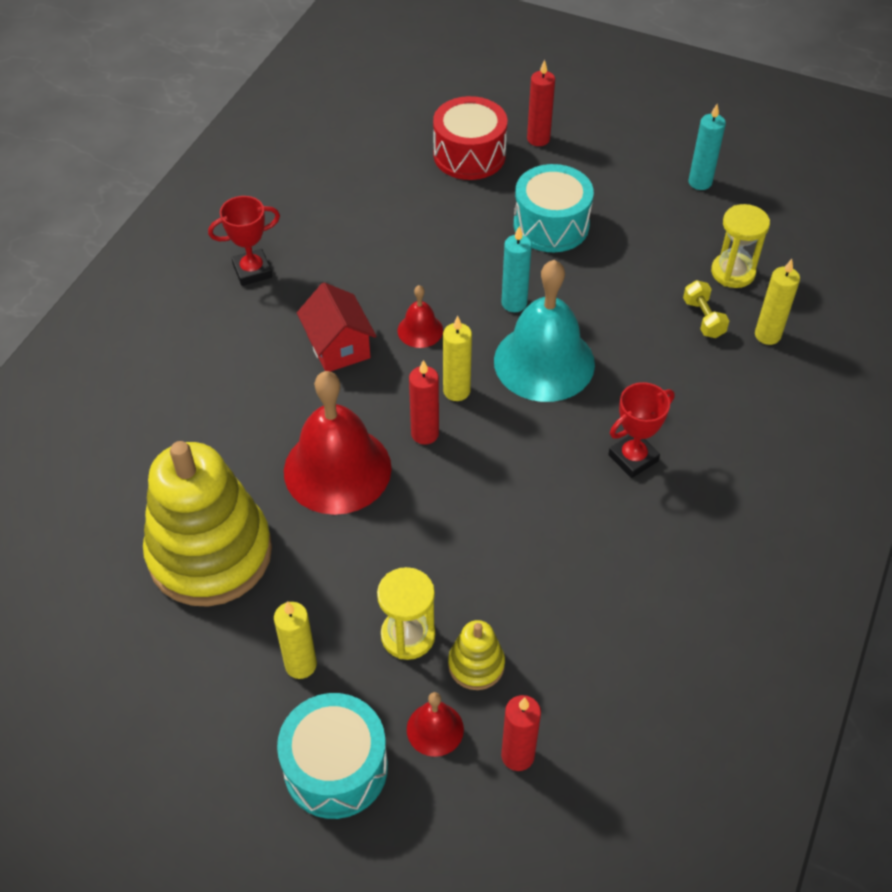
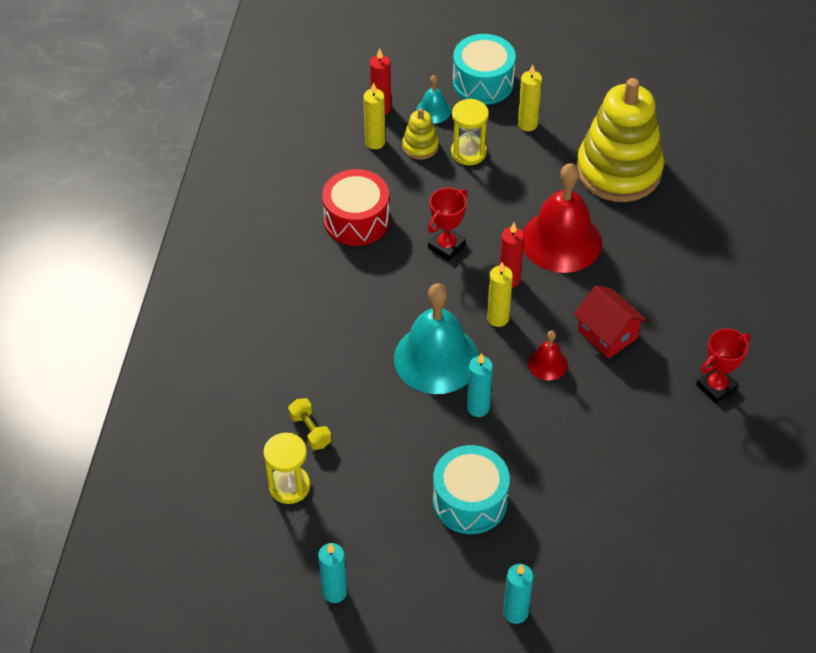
camera: 165 degrees right, 0 degrees up
(435, 729) = (433, 110): red bell -> turquoise bell
(469, 155) = (579, 571): red drum -> red drum (356, 220)
(538, 139) = (515, 612): red candle -> turquoise candle
(633, 458) = (347, 296): red trophy -> red trophy (446, 246)
(767, 335) = (252, 426): yellow candle -> yellow candle (375, 142)

